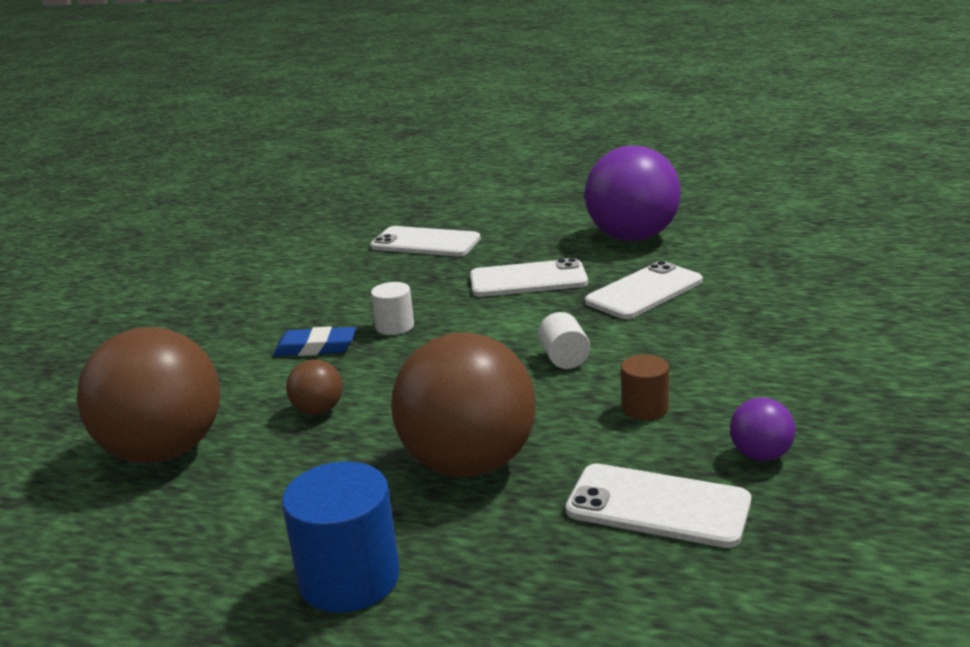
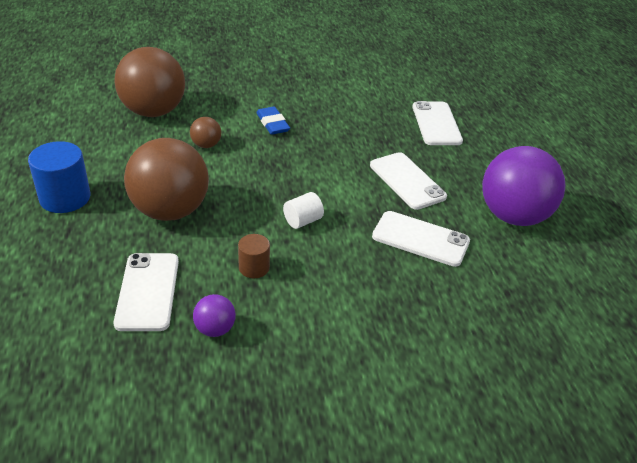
camera: 60 degrees right, 15 degrees up
(394, 326) = (311, 144): white cylinder -> none

